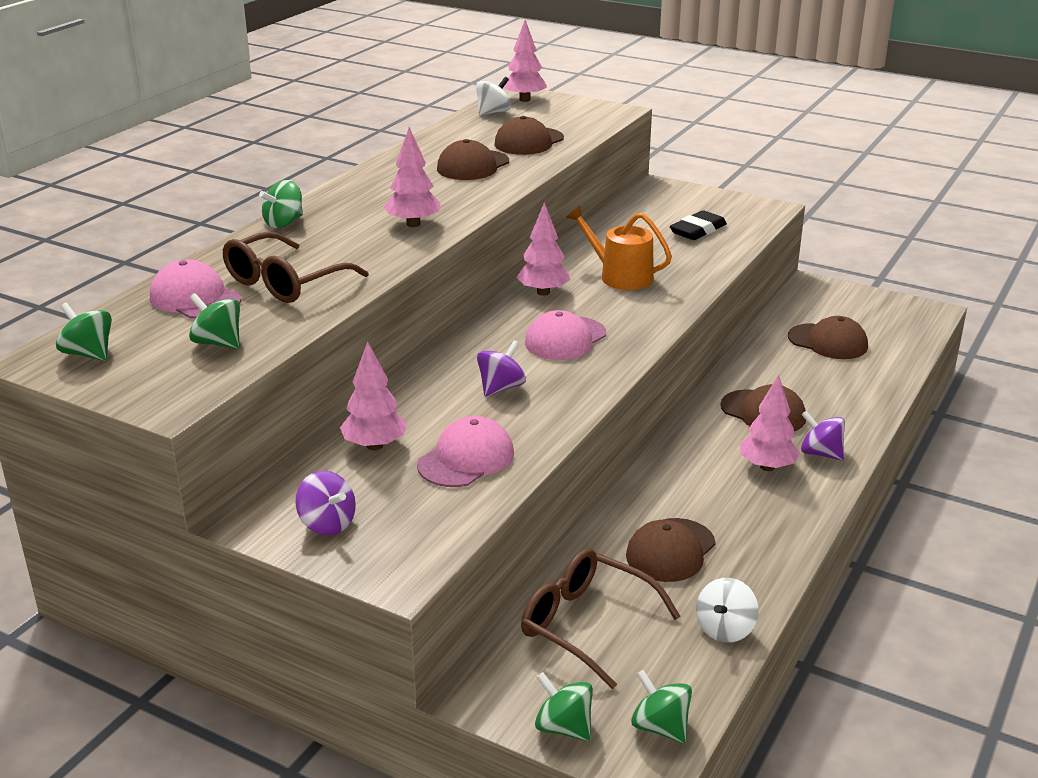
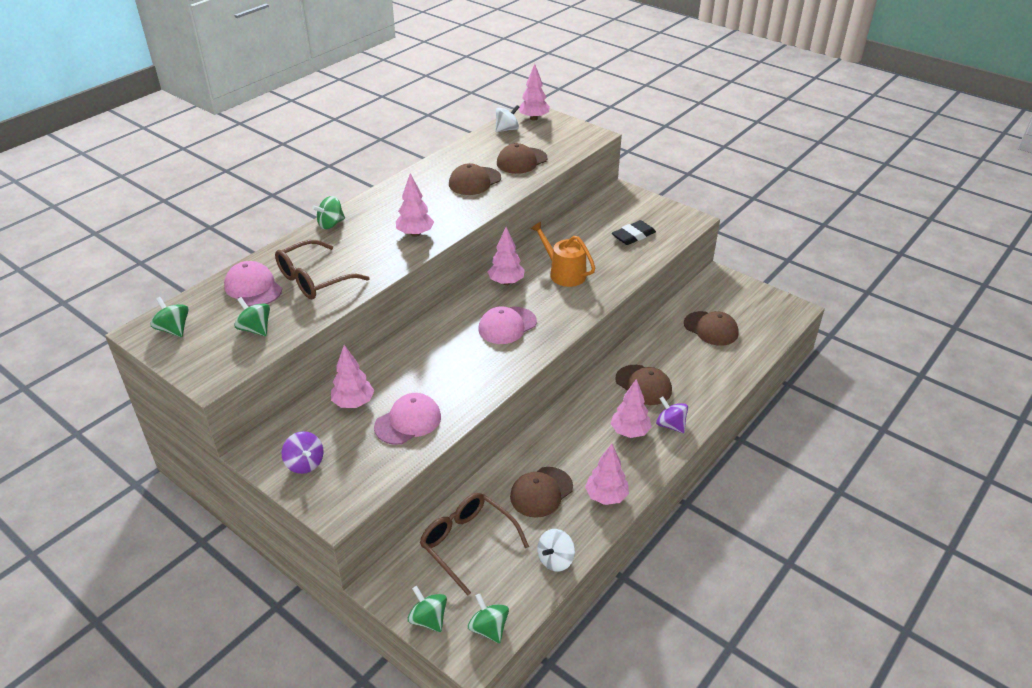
camera: 10 degrees right, 10 degrees up
(501, 388) = (450, 363): purple spinning top -> none
(766, 545) = (606, 496): none -> pink tree

